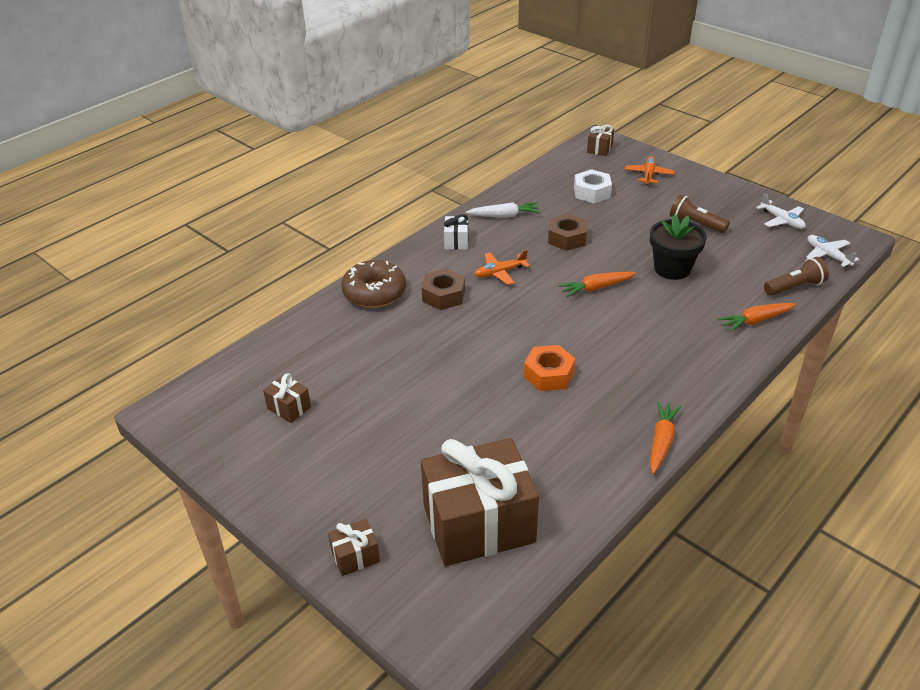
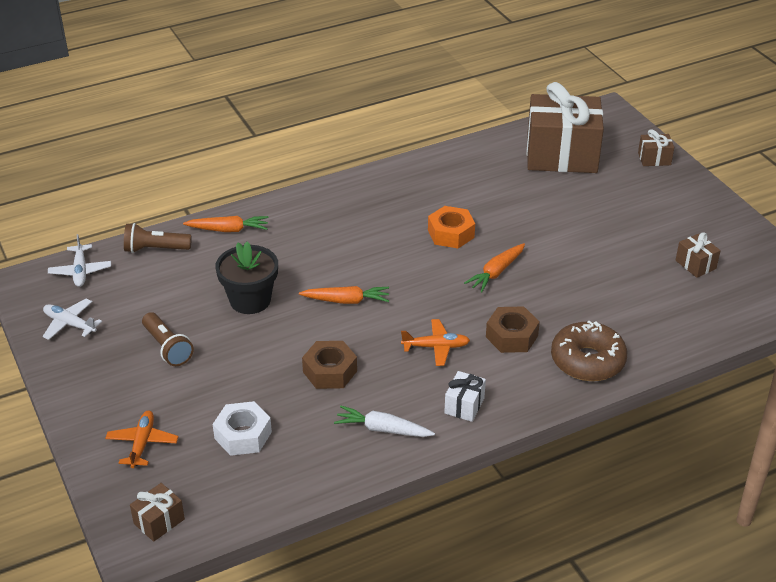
camera: 160 degrees left, 0 degrees up
(648, 175) = (142, 443): orange plane -> orange plane turned 150 degrees clockwise
(661, 441) = (396, 168): orange carrot -> orange carrot (496, 272)
(782, 220) = (70, 324): white plane -> white plane turned 45 degrees counterclockwise

